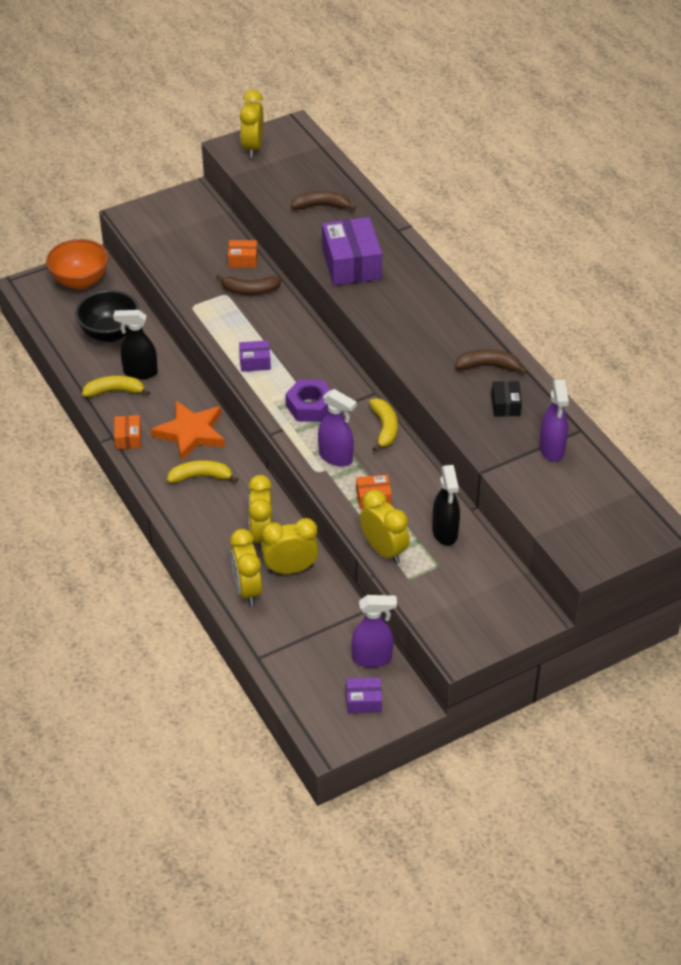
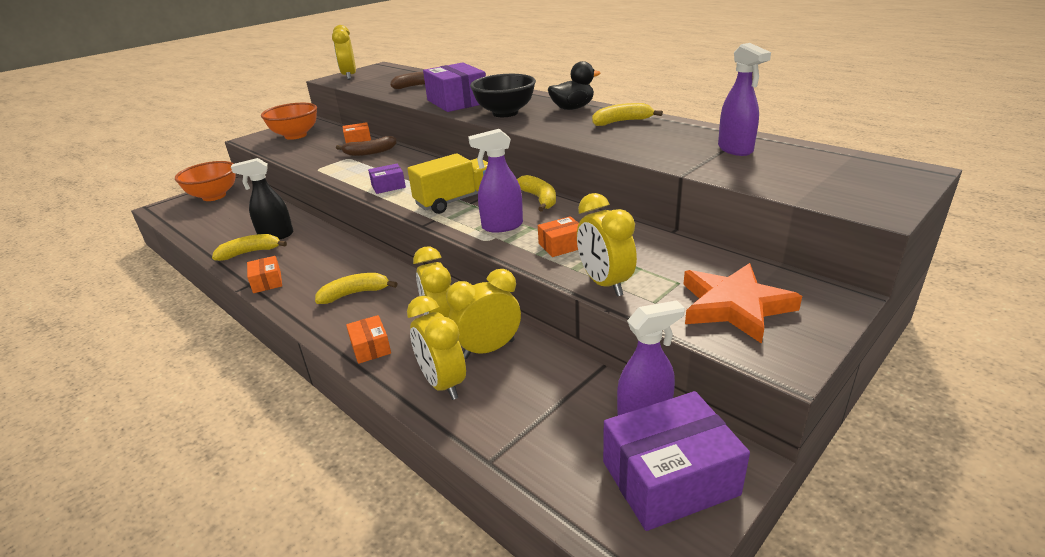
camera: 15 degrees left, 15 degrees down
(110, 333) = (243, 219): black bowl -> black bowl (505, 113)
(177, 225) = (295, 135): none -> orange bowl
(190, 433) = (336, 264): orange star -> orange star (734, 306)
(202, 540) = (370, 347): none -> orange box
(310, 406) = (456, 200): purple nut -> yellow truck
(336, 457) = (502, 226): purple spray bottle -> purple spray bottle turned 150 degrees clockwise
(363, 701) = (669, 478): purple box -> purple box, size x1.99
(384, 550) = (604, 283): yellow clock -> yellow clock turned 150 degrees counterclockwise
(445, 532) = (661, 254): black spray bottle -> none
(458, 321) = (572, 108): none -> black duck
(488, 366) = (621, 122): brown banana -> yellow banana
(505, 405) = (660, 136): black box -> none

